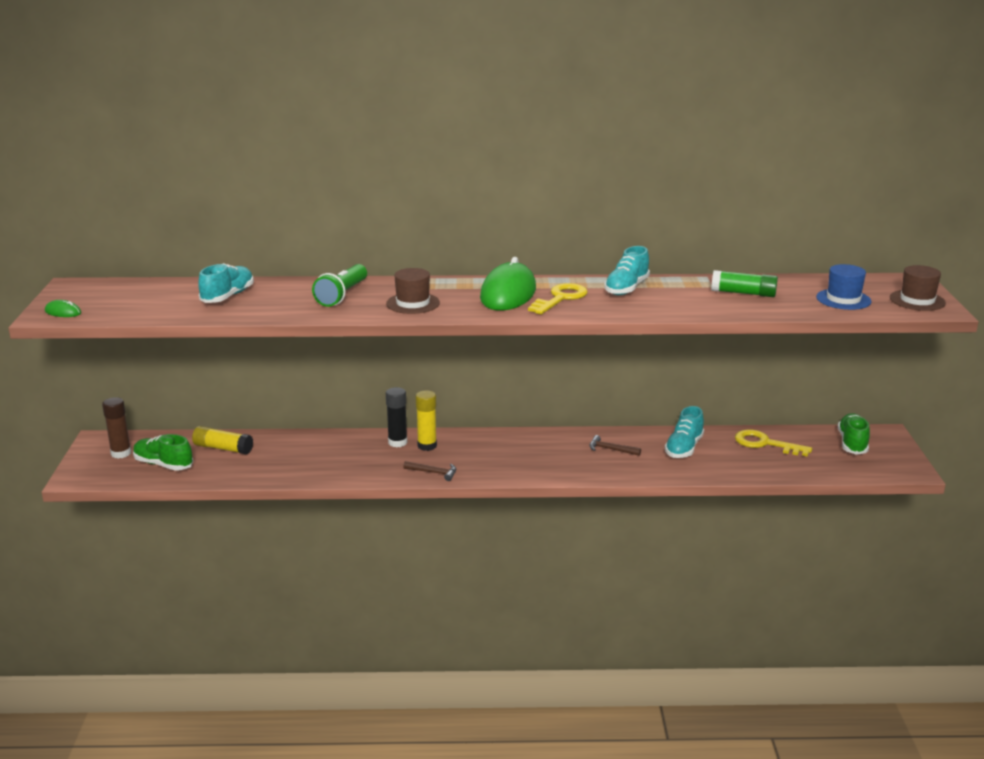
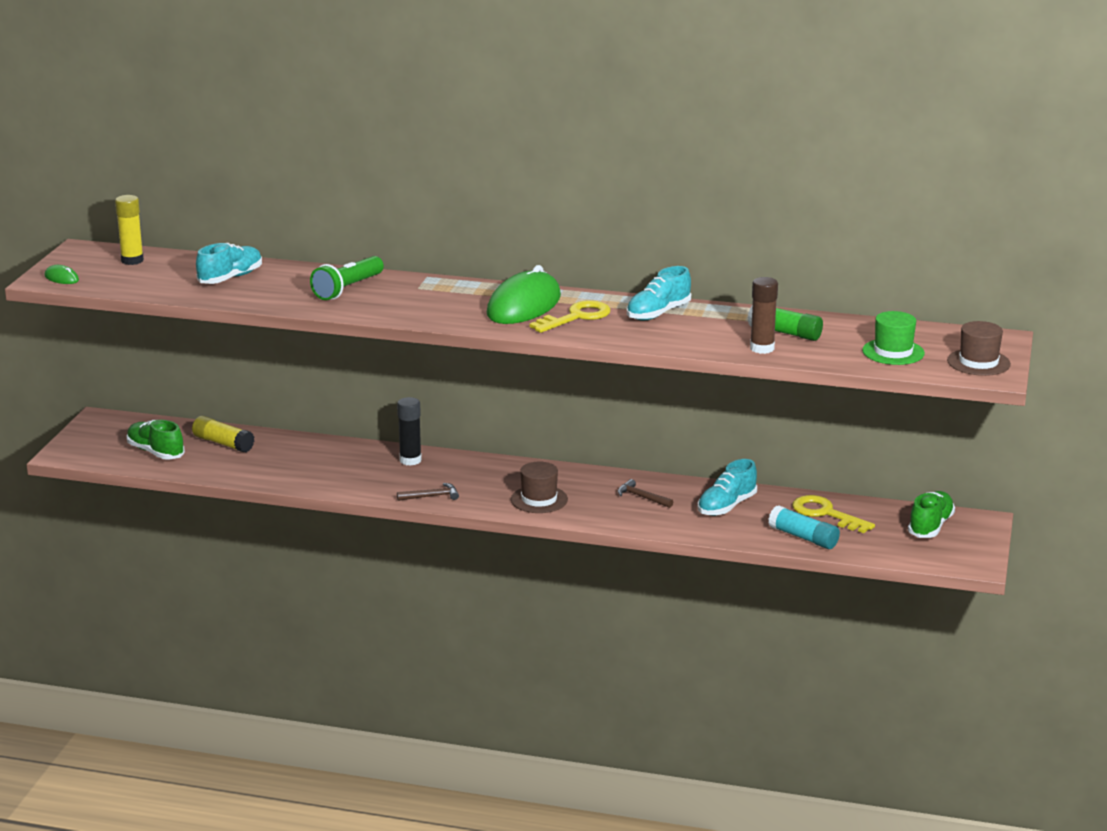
camera: 15 degrees right, 0 degrees up
(121, 453) = (117, 435): brown glue stick -> brown glue stick (762, 348)
(413, 303) = (415, 306): brown hat -> brown hat (539, 499)
(427, 446) = (440, 468): yellow glue stick -> yellow glue stick (132, 260)
(433, 472) = (431, 496): brown hammer -> brown hammer turned 45 degrees counterclockwise
(763, 467) = (803, 537): none -> turquoise glue stick
(843, 299) = (893, 352): blue hat -> green hat

